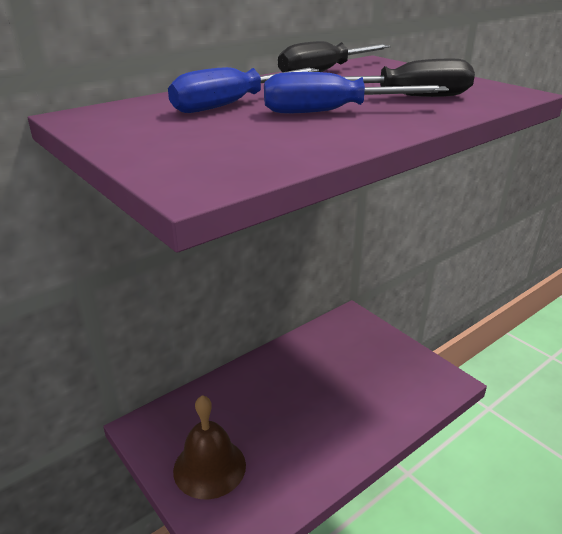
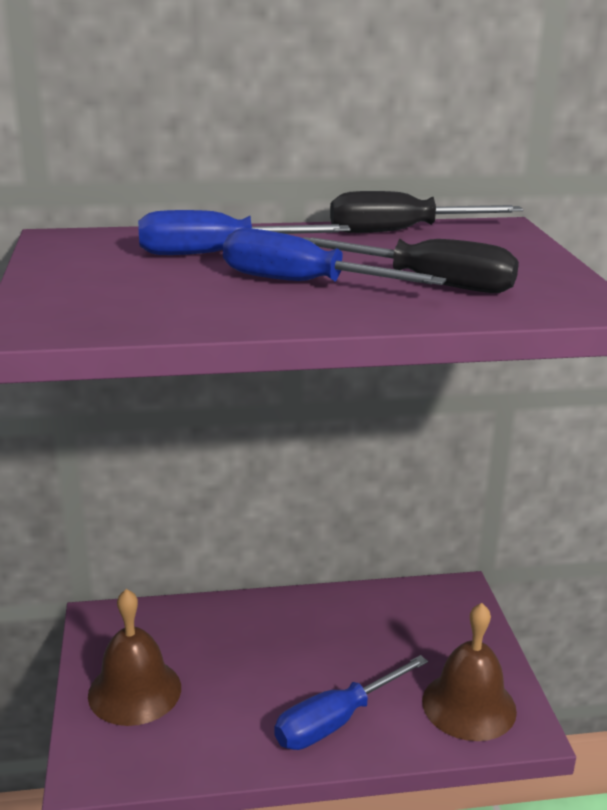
camera: 30 degrees right, 5 degrees down
(353, 425) = (336, 721): none -> blue screwdriver
(413, 381) = (469, 705): none -> brown bell

